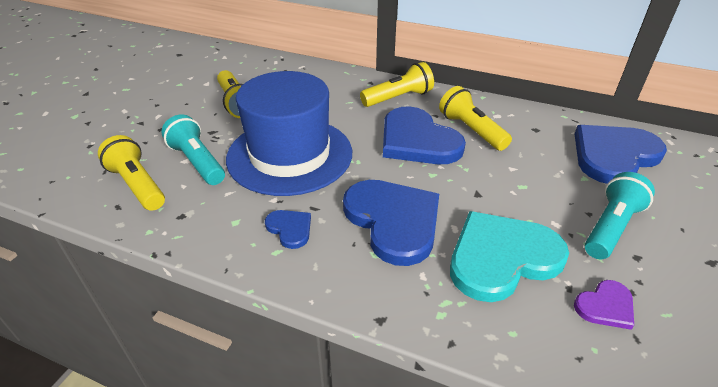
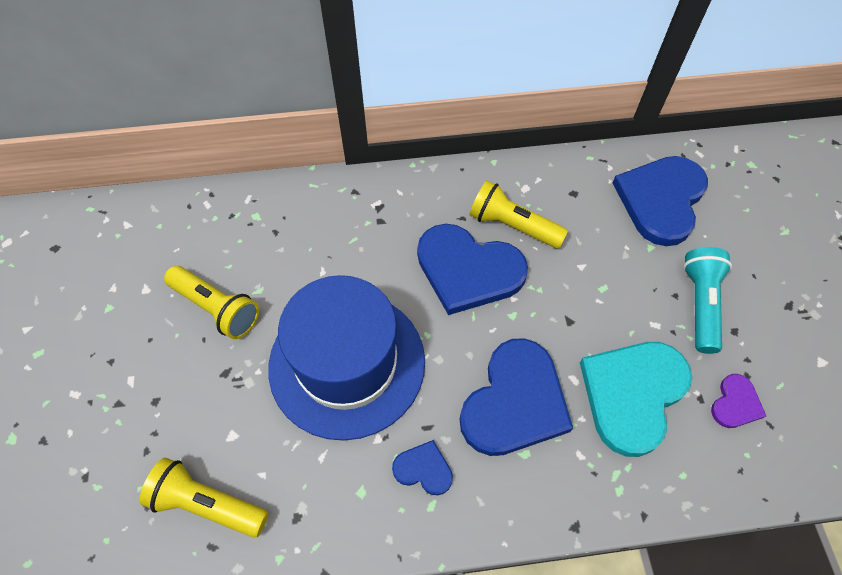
camera: 30 degrees left, 20 degrees up
(197, 162) = (249, 431): turquoise flashlight -> none
(393, 221) = (515, 402): blue heart -> blue heart turned 90 degrees clockwise
(398, 98) = (404, 206): yellow flashlight -> none

